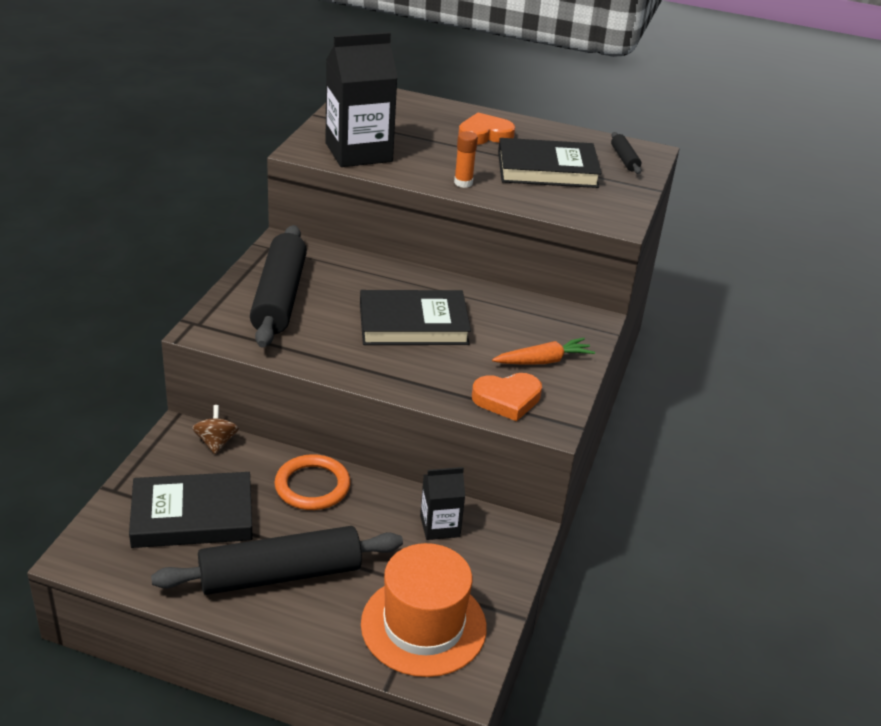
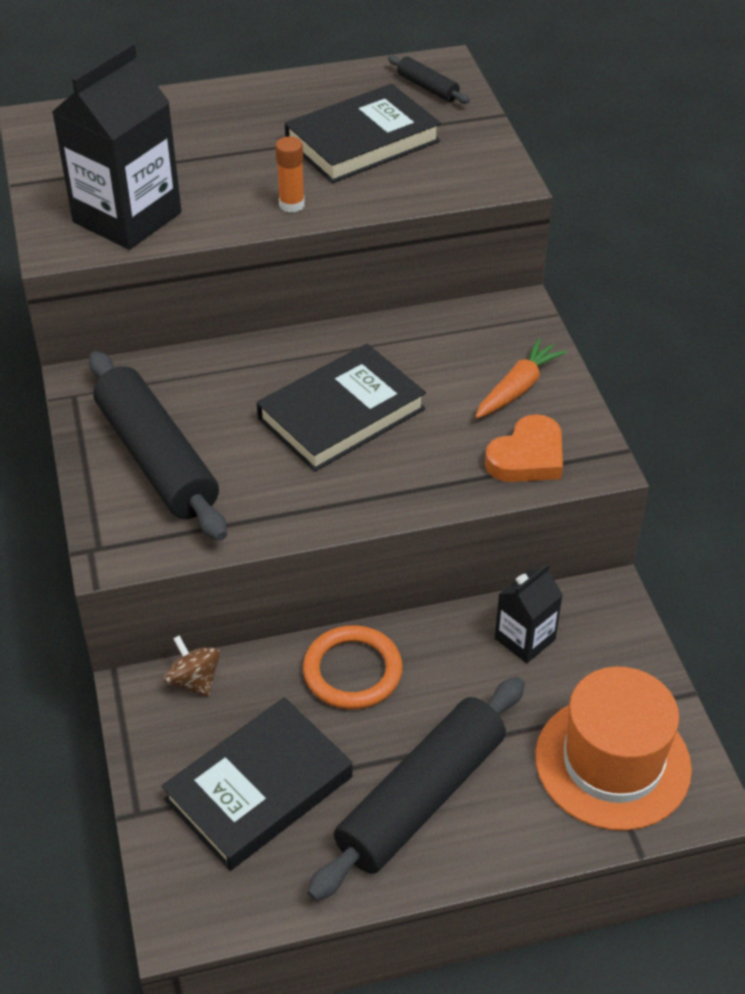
camera: 30 degrees left, 10 degrees up
(484, 135) = (245, 122): orange heart -> none

